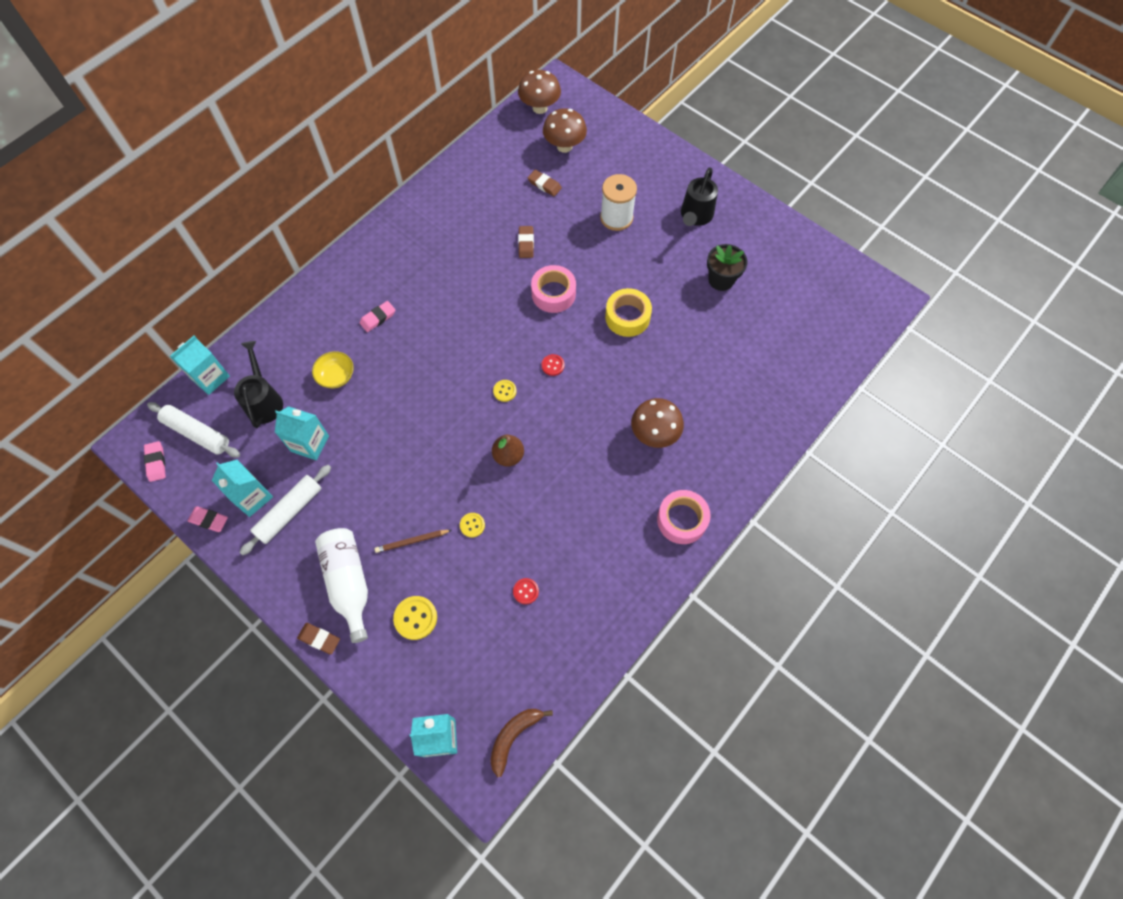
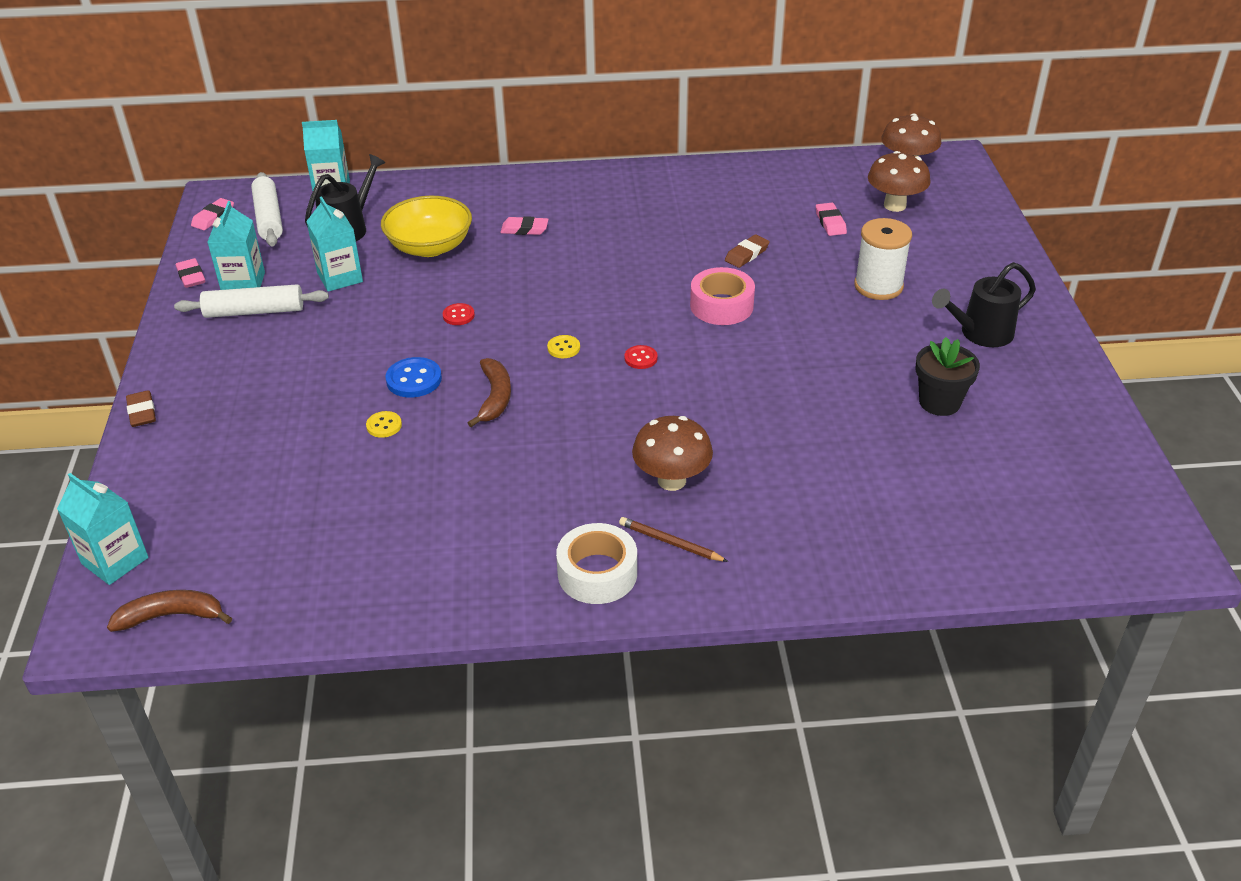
camera: 45 degrees right, 25 degrees down
(336, 376) = (430, 247): yellow bowl -> yellow bowl, size x1.72
(348, 582) = (223, 391): white bottle -> none
(412, 541) = (316, 400): brown pencil -> brown pencil (670, 542)
(415, 618) = (234, 456): yellow button -> none
(449, 481) = (414, 379): none -> blue button
(508, 456) = (495, 397): brown pear -> brown banana
(526, 591) = (355, 511): red button -> red button (458, 315)
(544, 185) = (830, 222): brown eraser -> pink eraser
(627, 317) = (778, 369): yellow tape -> none
(682, 520) = (597, 573): pink tape -> white tape

